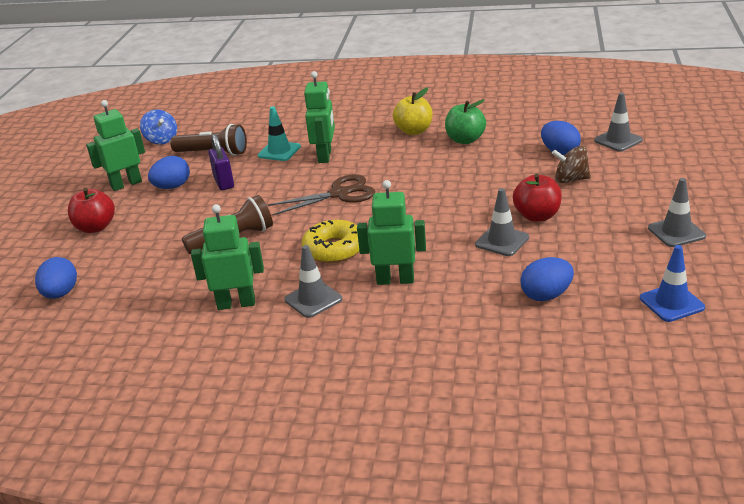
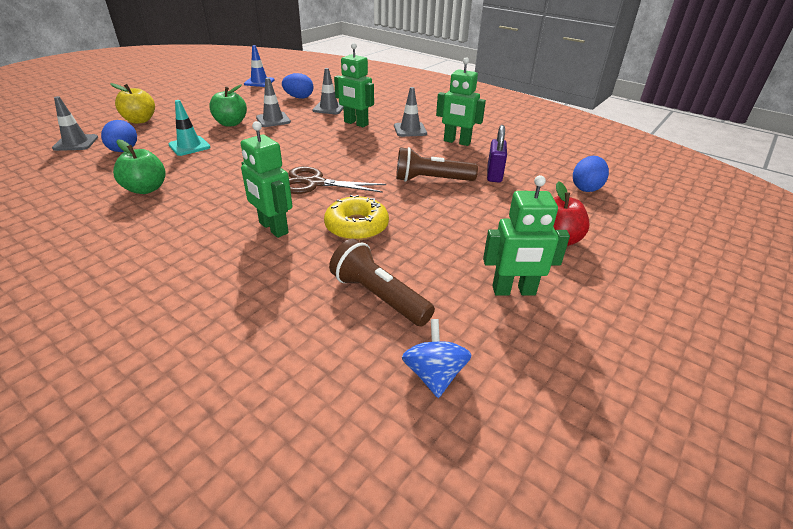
camera: 155 degrees left, 5 degrees up
(172, 187) = (458, 260): blue egg -> none
(224, 182) = (399, 240): purple padlock -> purple padlock (494, 175)
(279, 151) = (305, 258): turquoise traffic cone -> turquoise traffic cone (189, 146)
(325, 156) = (273, 228): green robot -> green robot turned 75 degrees counterclockwise
(334, 249) = (369, 148): yellow donut -> yellow donut (356, 226)
(414, 131) = (156, 219): yellow apple -> yellow apple (140, 120)
(537, 216) = (231, 123): red apple -> green apple
(571, 179) = (167, 133): brown spinning top -> none
(676, 232) = (194, 96): grey traffic cone -> grey traffic cone (329, 108)

